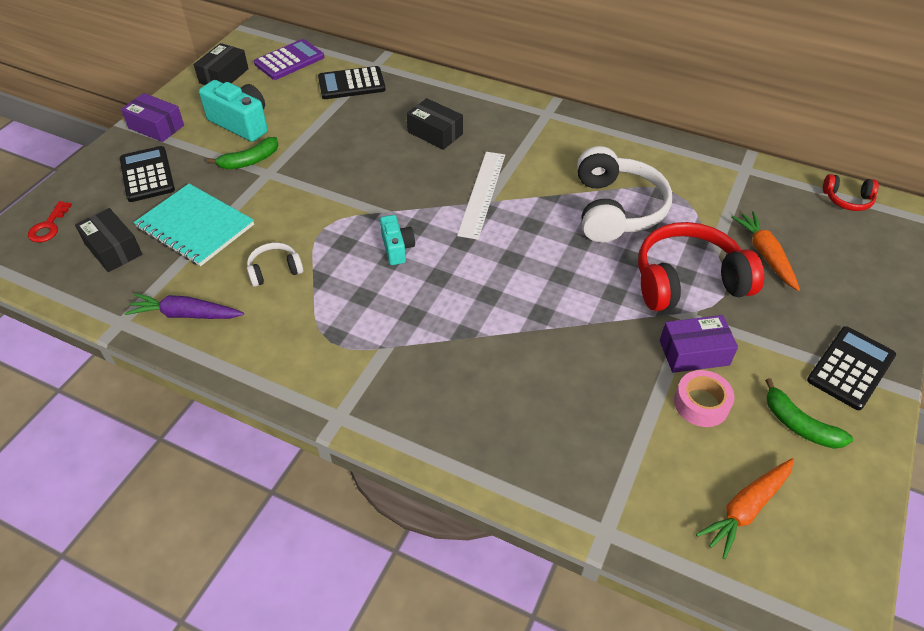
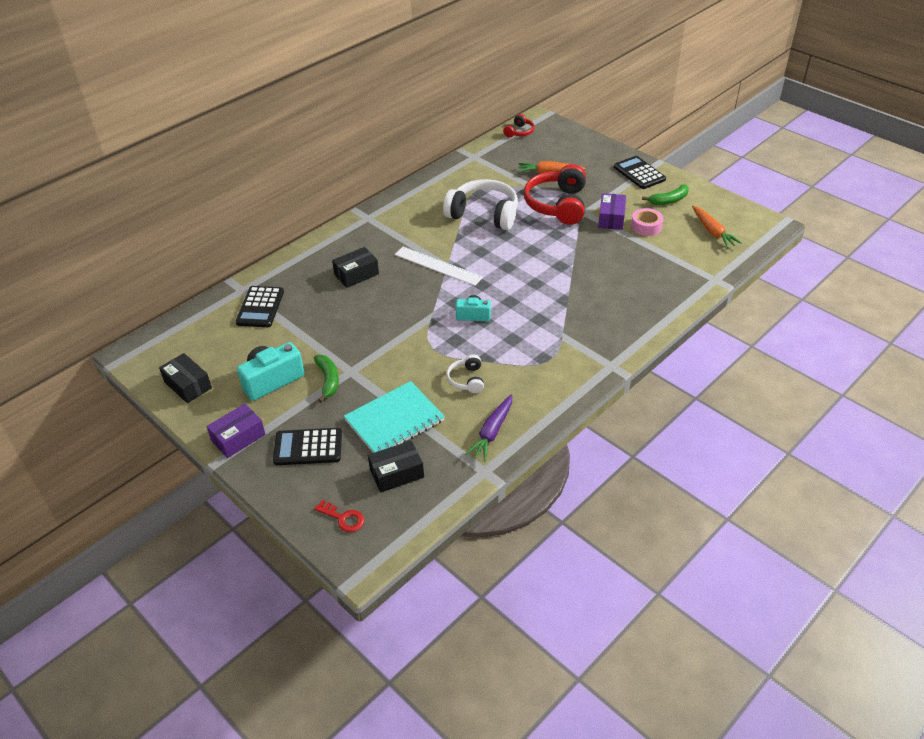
camera: 70 degrees left, 5 degrees down
(289, 60) = (195, 339): purple calculator -> none

